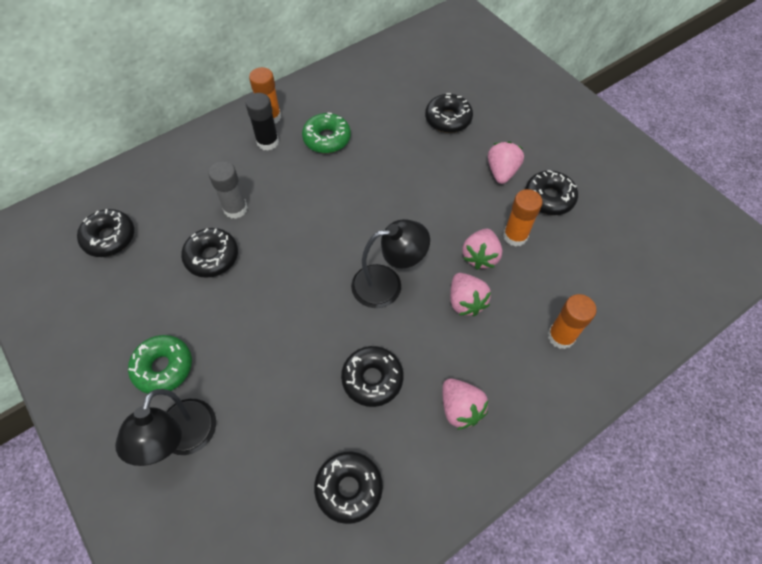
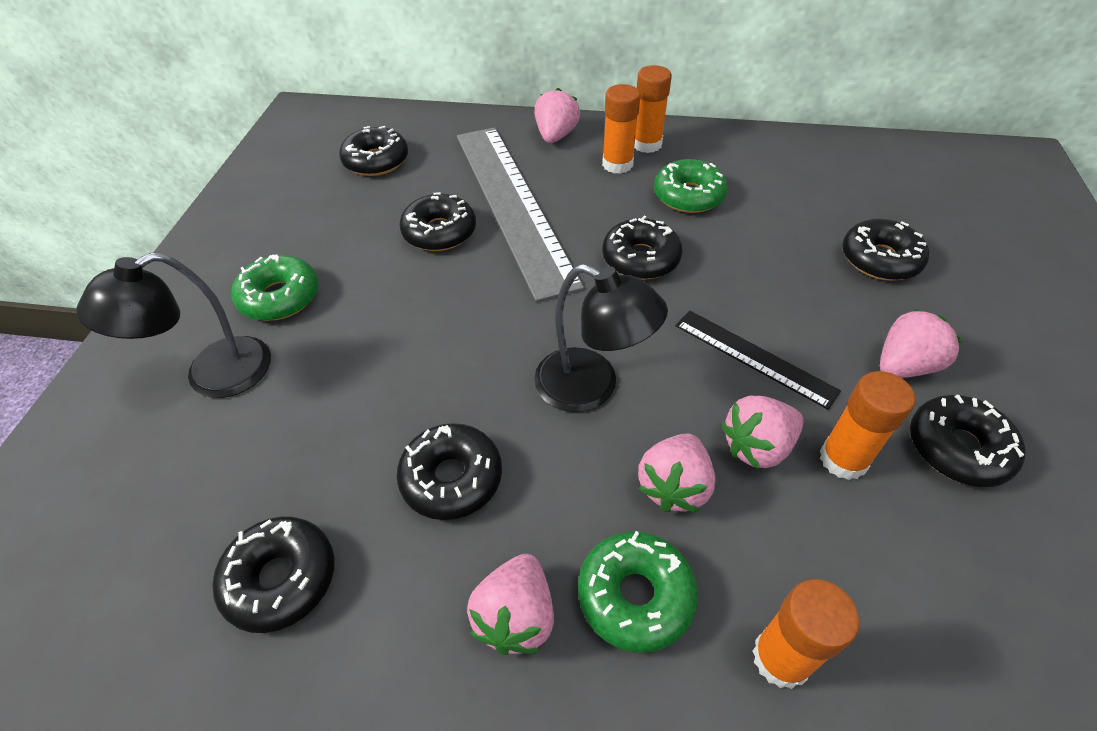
camera: 45 degrees right, 10 degrees down
(209, 144) = (556, 136): none -> pink strawberry
(235, 209) = (513, 204): grey glue stick -> grey ruler
(267, 142) = (617, 164): black glue stick -> orange glue stick
(340, 195) = (640, 258): none -> black donut
(441, 213) = (754, 357): none -> black ruler
(494, 359) = (635, 596): none -> green donut

